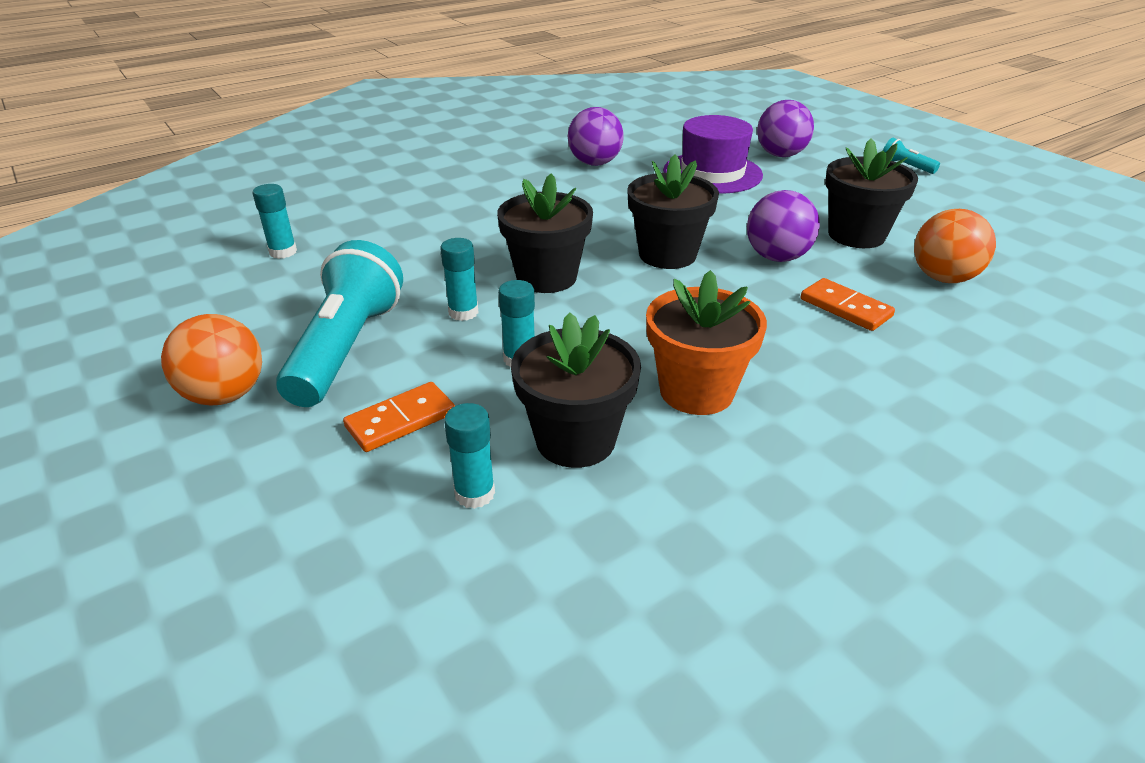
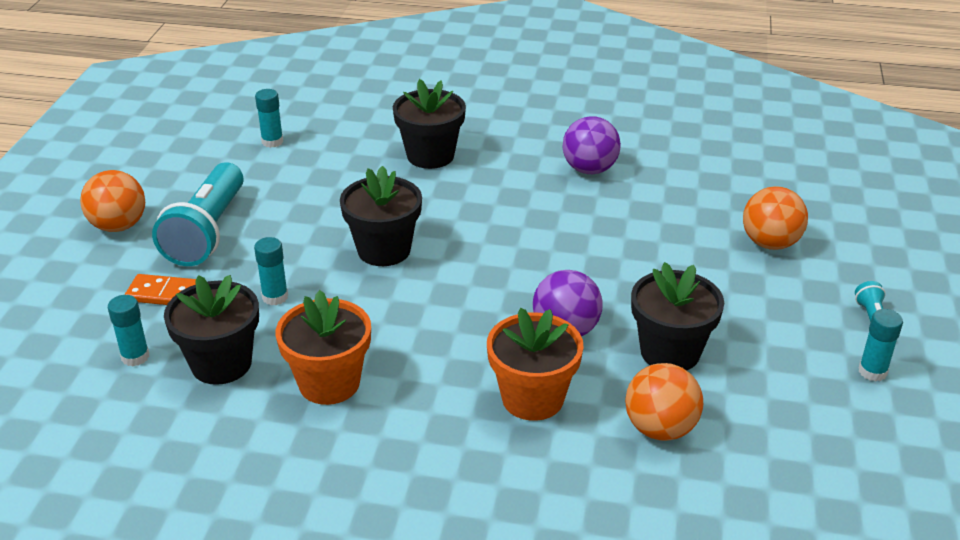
camera: 45 degrees right, 0 degrees up
(347, 348) = (207, 232): turquoise flashlight -> turquoise flashlight turned 135 degrees clockwise
(463, 312) = (297, 246): turquoise glue stick -> turquoise glue stick (872, 371)
(667, 254) = (491, 280): black flower pot -> black flower pot (430, 156)
(712, 173) = (668, 229): purple hat -> none
(780, 155) = (770, 243): purple ball -> orange ball
(845, 308) = (532, 398): orange domino -> orange flower pot

